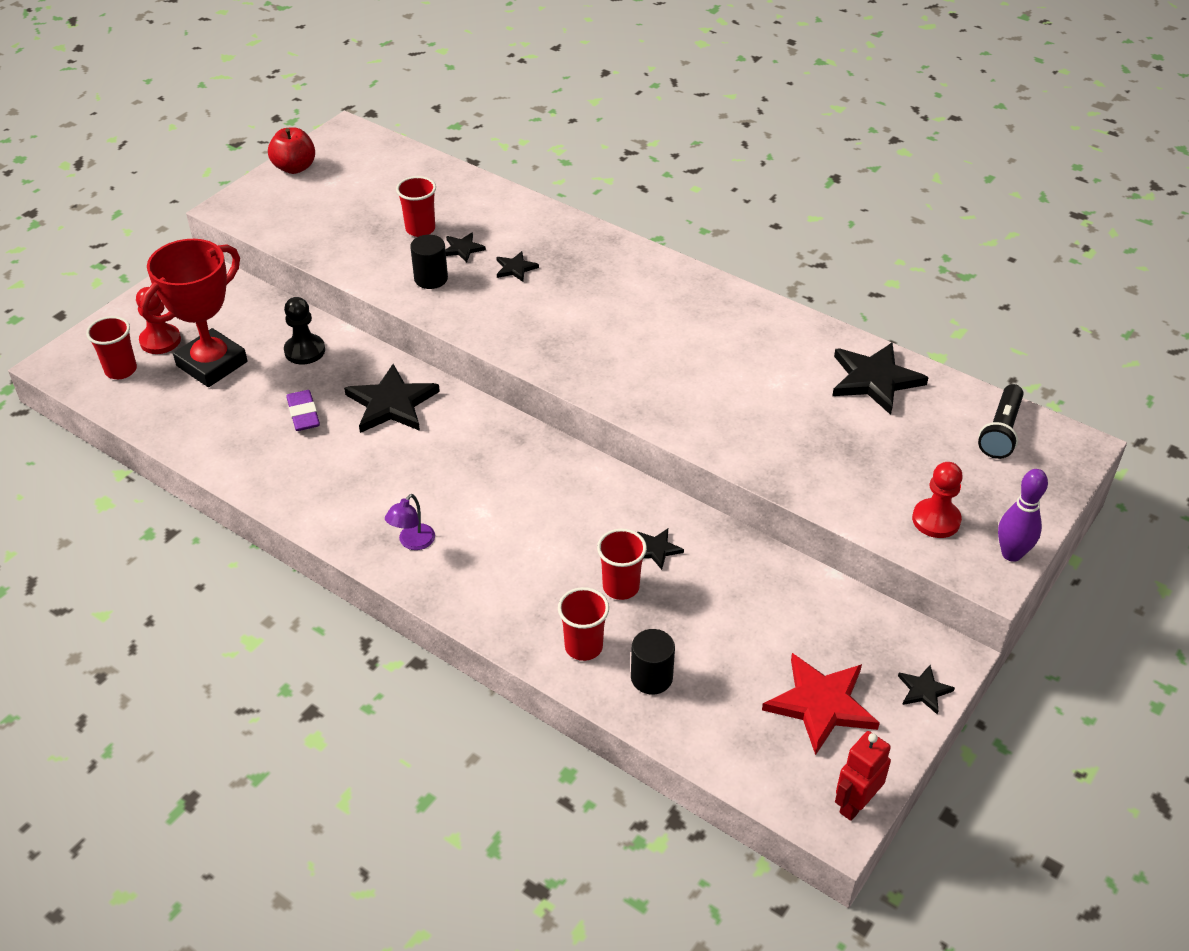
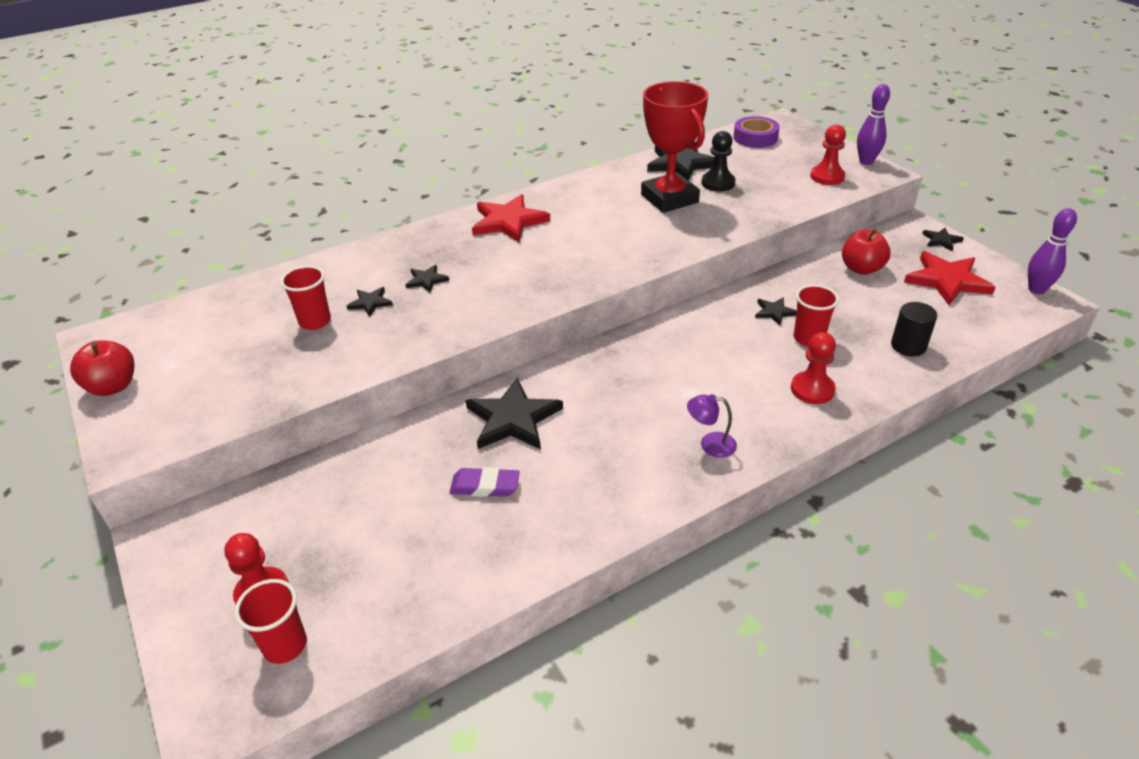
camera: 65 degrees left, 5 degrees down
(212, 364) = (346, 549): red trophy -> red trophy (669, 199)
(305, 351) = (386, 466): black pawn -> black pawn (718, 183)
(412, 542) = (710, 444): purple lamp -> purple lamp turned 135 degrees clockwise
(431, 279) = (396, 330): black cylinder -> none
(530, 604) = (812, 389): none -> red pawn
(583, 647) = (868, 372): red cup -> none
(651, 285) = (508, 221): none -> red star
(797, 614) = (861, 269): none -> red apple
(855, 804) = (1036, 290): red robot -> purple bowling pin
(1001, 431) = (755, 138): black flashlight -> purple tape

